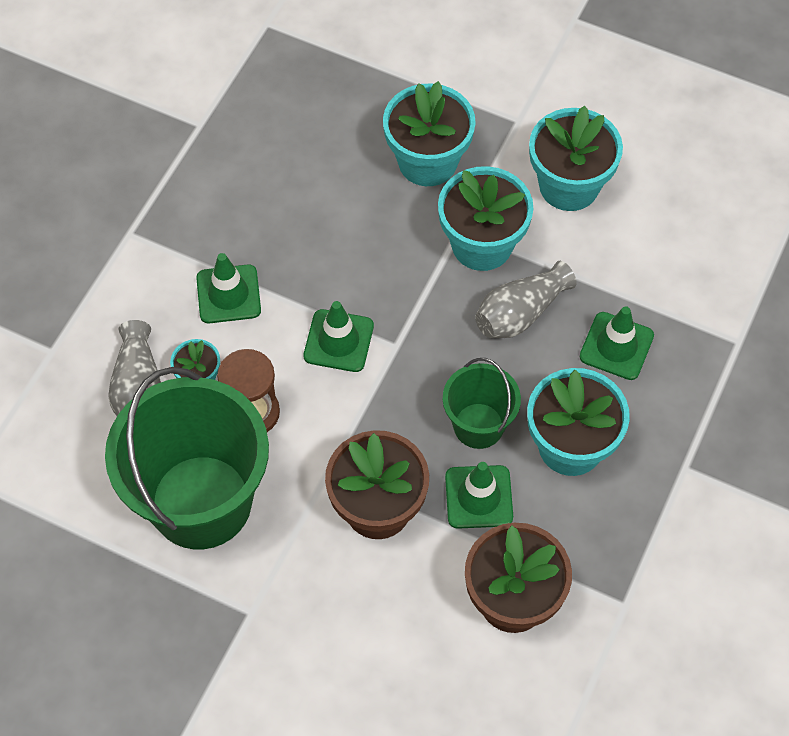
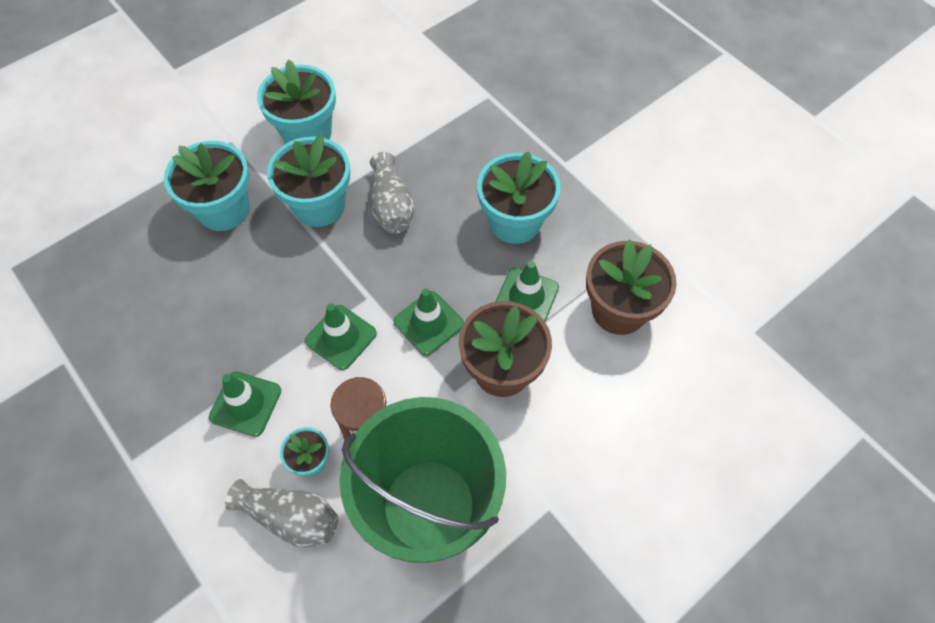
camera: 65 degrees left, 0 degrees up
(478, 425) = (468, 272): green bucket -> none
(616, 346) = (452, 161): green traffic cone -> green traffic cone (428, 323)

